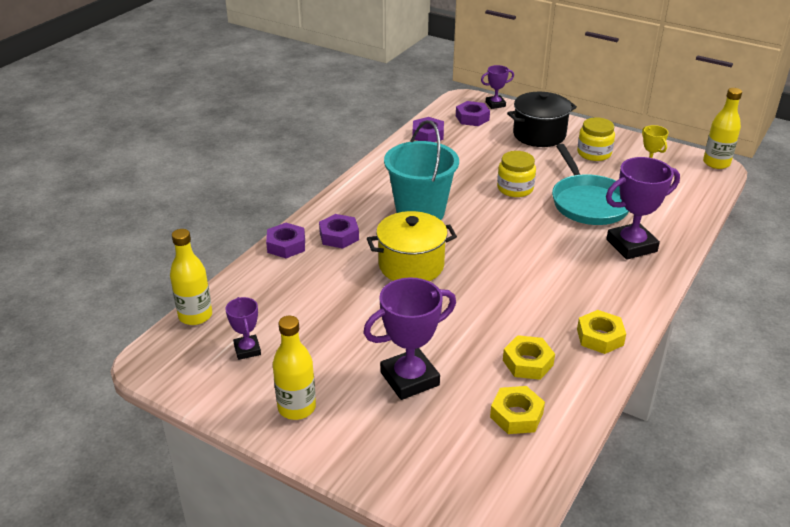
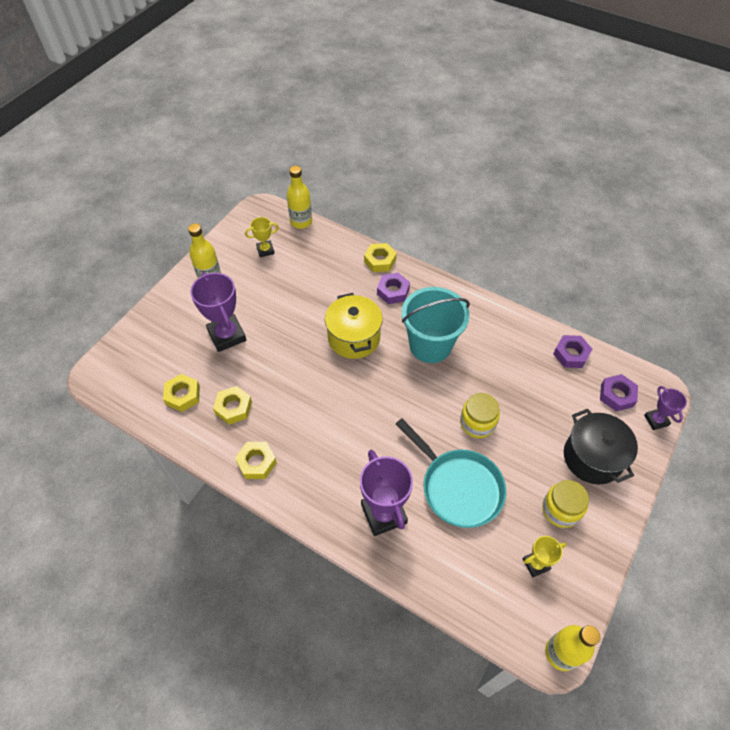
camera: 90 degrees right, 20 degrees up
(247, 350) = (265, 250): purple trophy -> yellow trophy
(286, 245) = (380, 261): purple nut -> yellow nut
(588, 202) = (458, 487): turquoise pan -> turquoise pan turned 120 degrees counterclockwise

